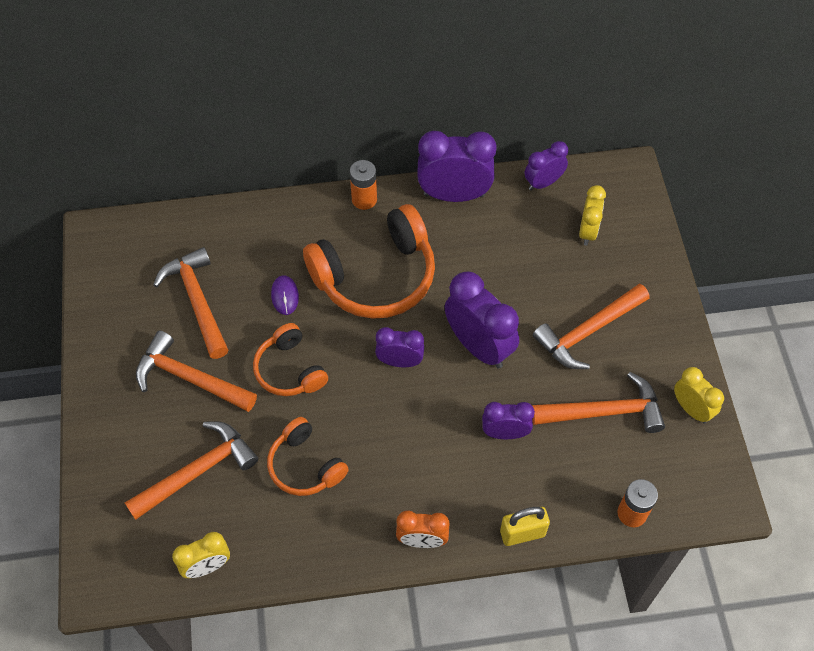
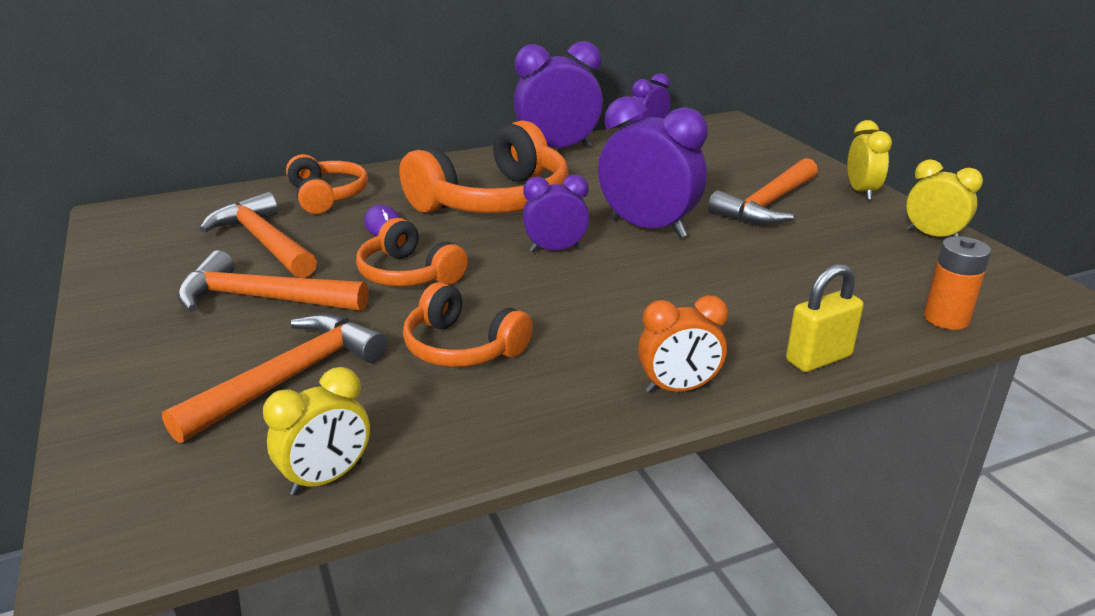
camera: 15 degrees left, 30 degrees down
(250, 240) = (327, 196): none -> orange headphones
(364, 199) = (457, 161): orange battery -> none
(505, 433) = (727, 282): purple clock -> none
(587, 231) = (715, 152): yellow clock -> yellow clock (861, 192)
(604, 412) = (835, 251): orange hammer -> none

